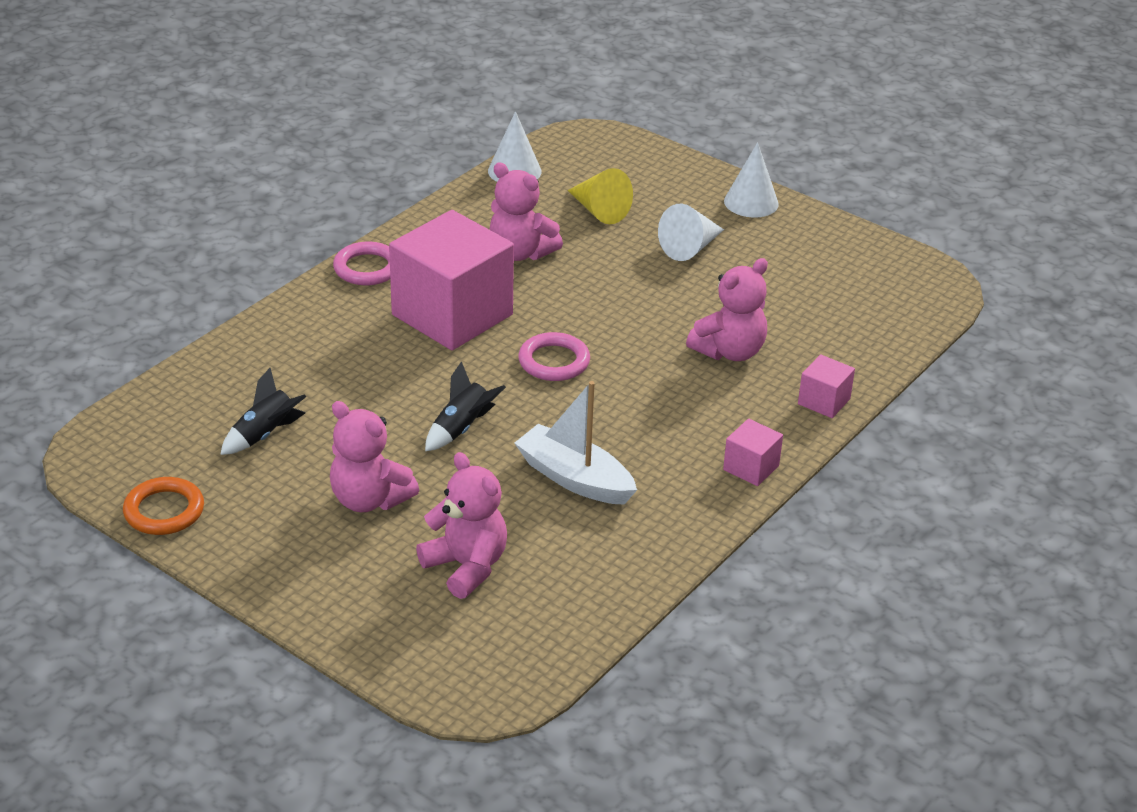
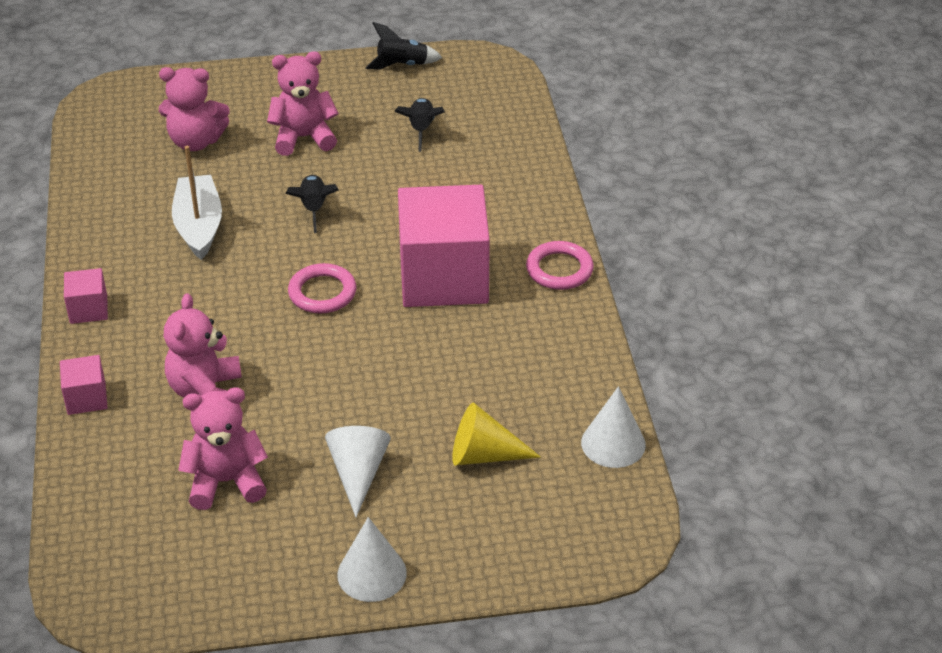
camera: 135 degrees right, 5 degrees up
(164, 511) = (402, 65): orange ring -> black rocket
(520, 253) = (479, 364): pink teddy bear -> pink teddy bear (226, 481)
(574, 478) = (199, 226): white boat -> white boat turned 90 degrees counterclockwise

